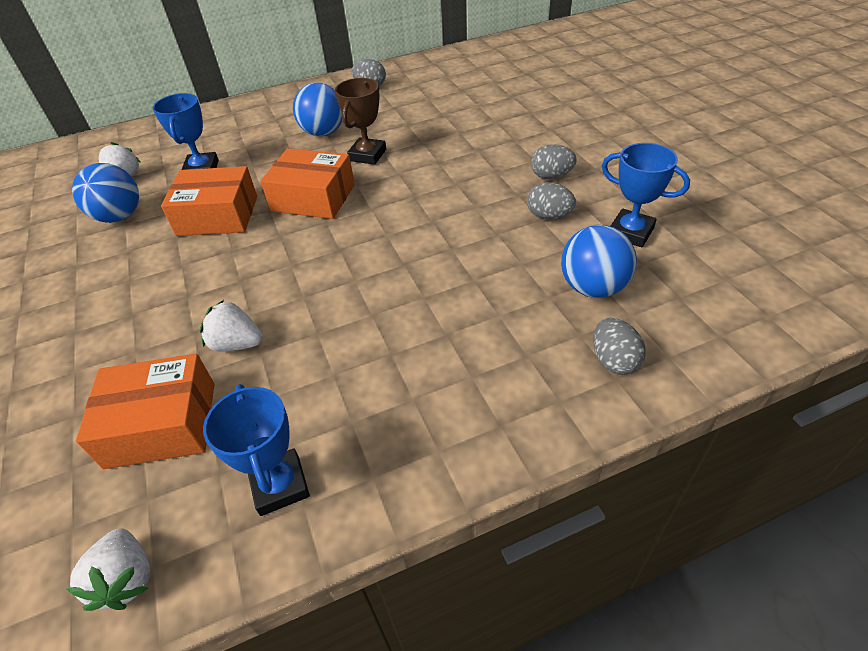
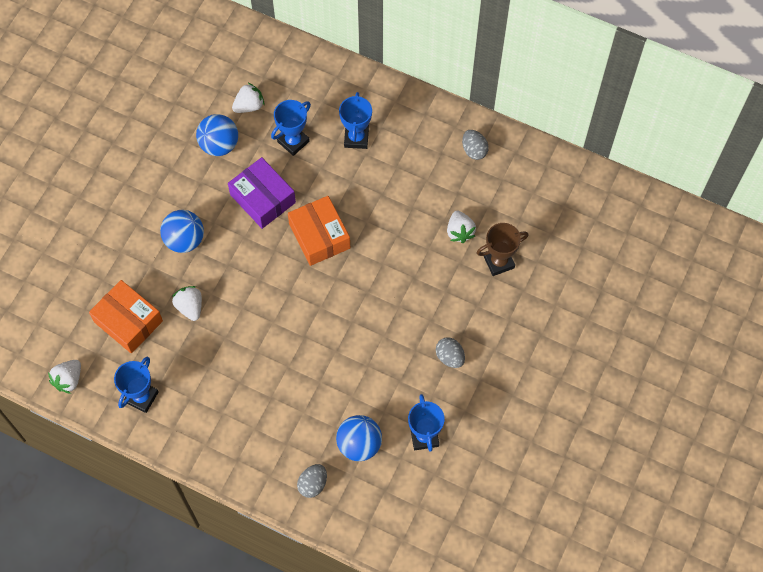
camera: 45 degrees right, 20 degrees up
(218, 215) = (263, 198): orange box -> purple box
(262, 134) = (356, 138): none -> blue trophy
(323, 132) = (389, 176): blue ball -> blue ball (184, 240)
(367, 155) = (386, 228): brown trophy -> brown trophy (499, 262)
(430, 120) = (459, 232): none -> white strawberry
(549, 216) = (406, 382): grey egg -> none

